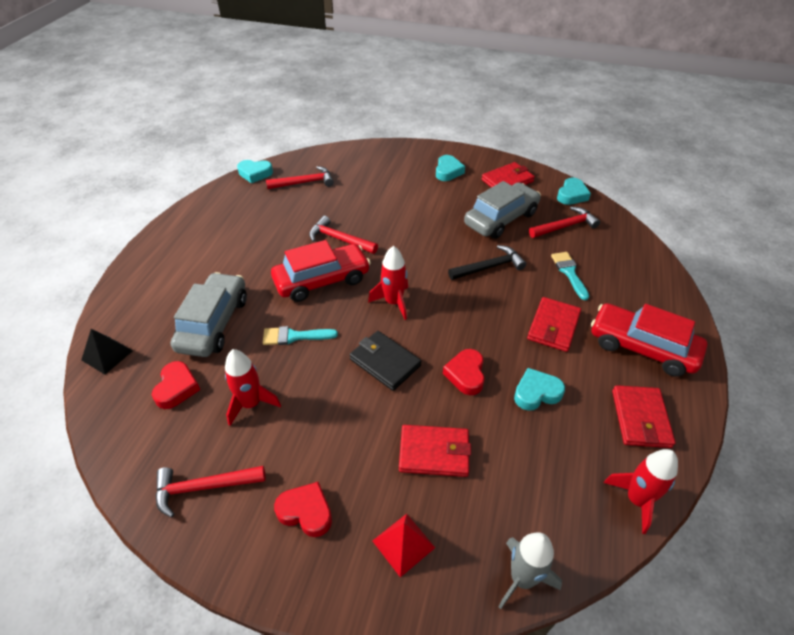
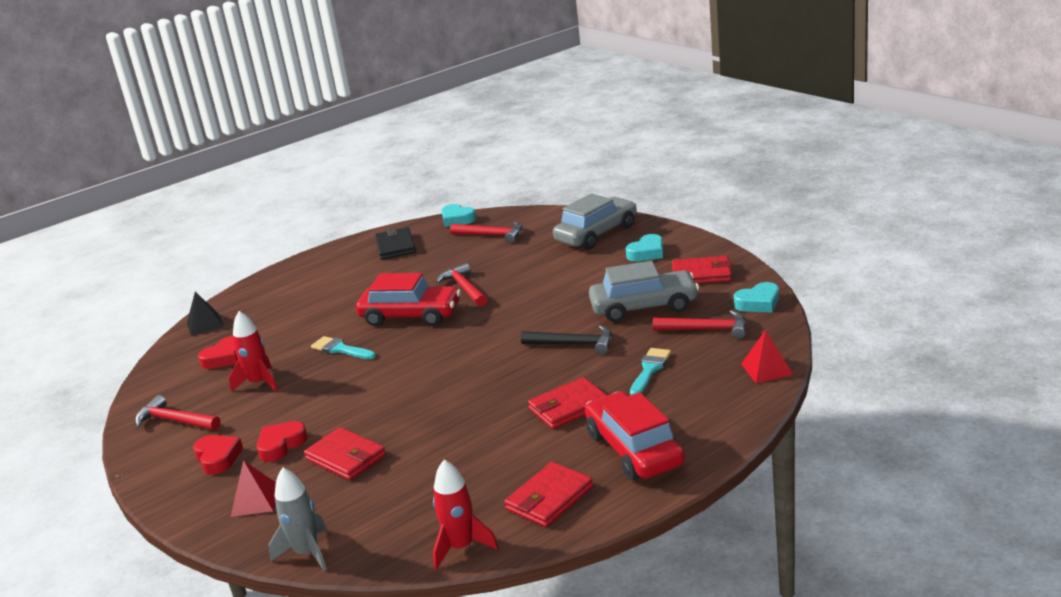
camera: 40 degrees right, 20 degrees down
(214, 323) = (295, 324): grey car -> grey car (596, 234)
(385, 362) = (386, 387): black wallet -> black wallet (395, 246)
(393, 302) = (449, 348): red rocket -> none
(466, 374) = (439, 416): red heart -> red heart (281, 445)
(536, 393) = (481, 449): turquoise heart -> none
(640, 247) = (766, 369): none -> red pyramid

